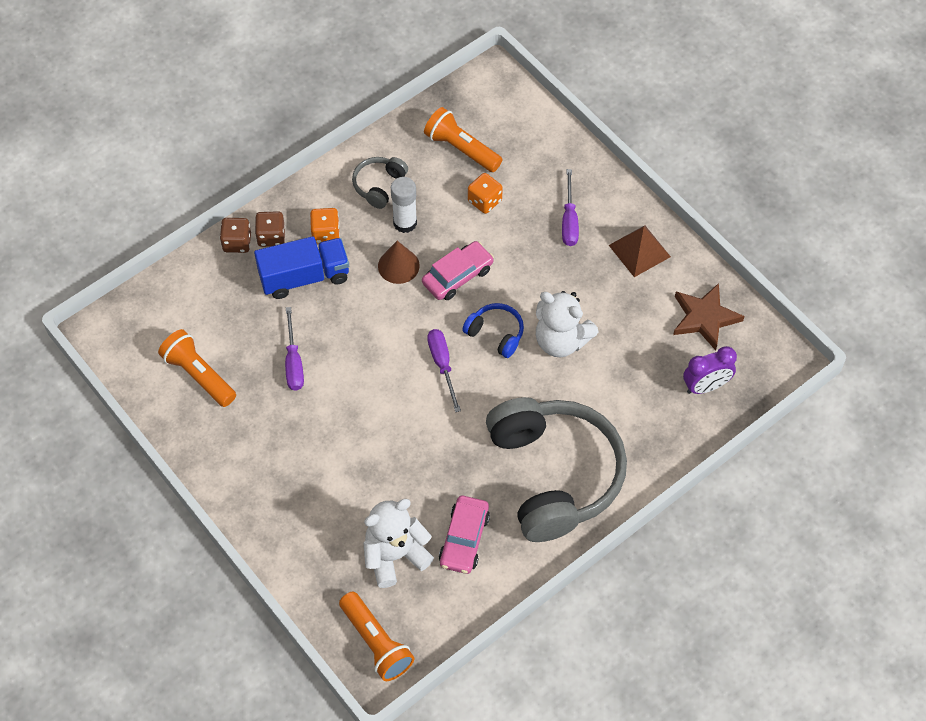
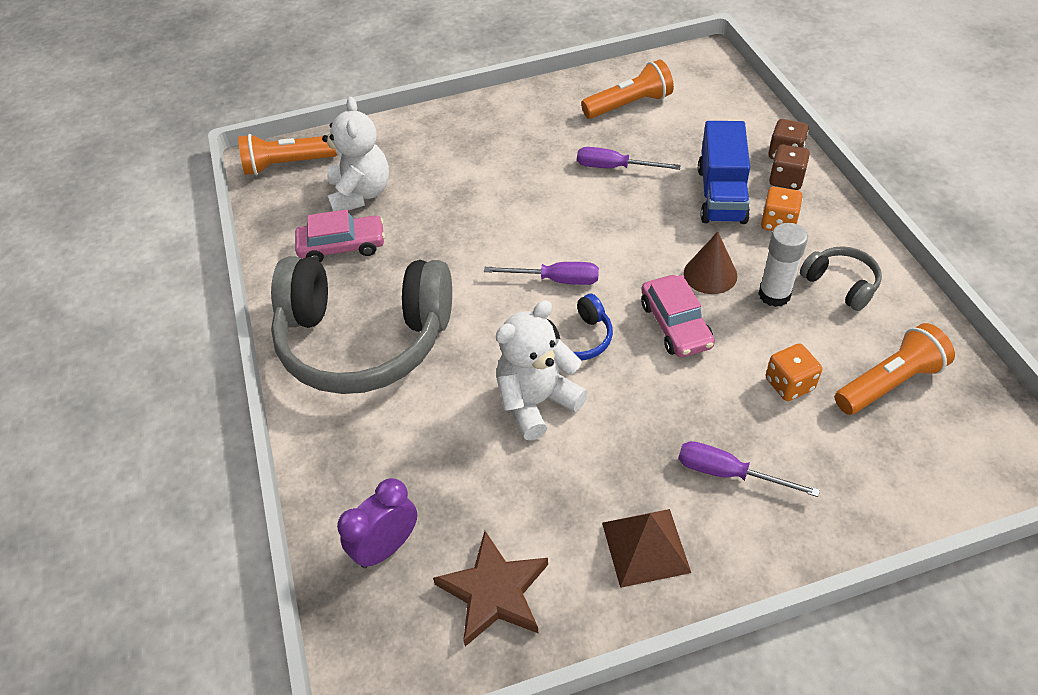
camera: 115 degrees right, 10 degrees down
(464, 539) = (342, 246): pink car -> pink car turned 135 degrees clockwise
(706, 386) = (386, 547): purple clock -> purple clock turned 45 degrees clockwise

